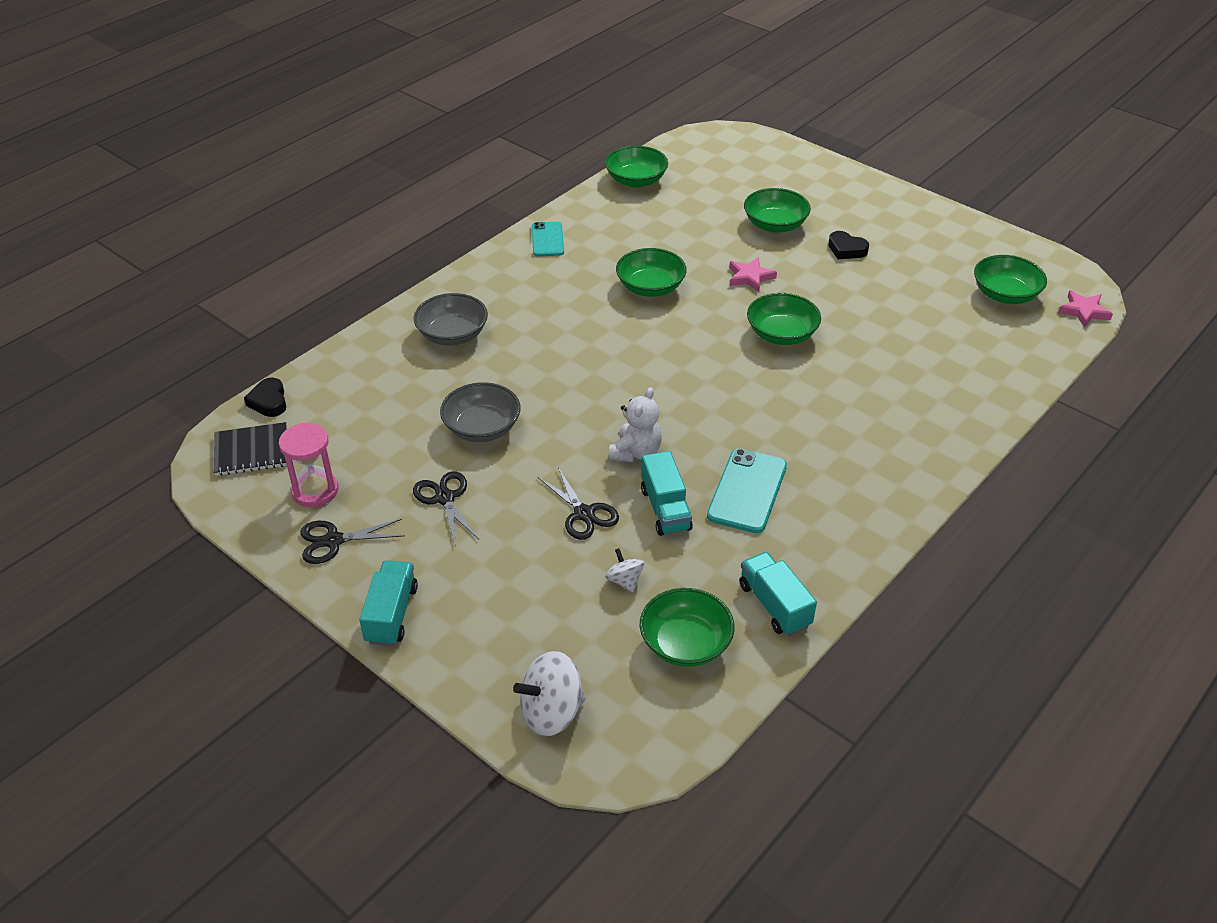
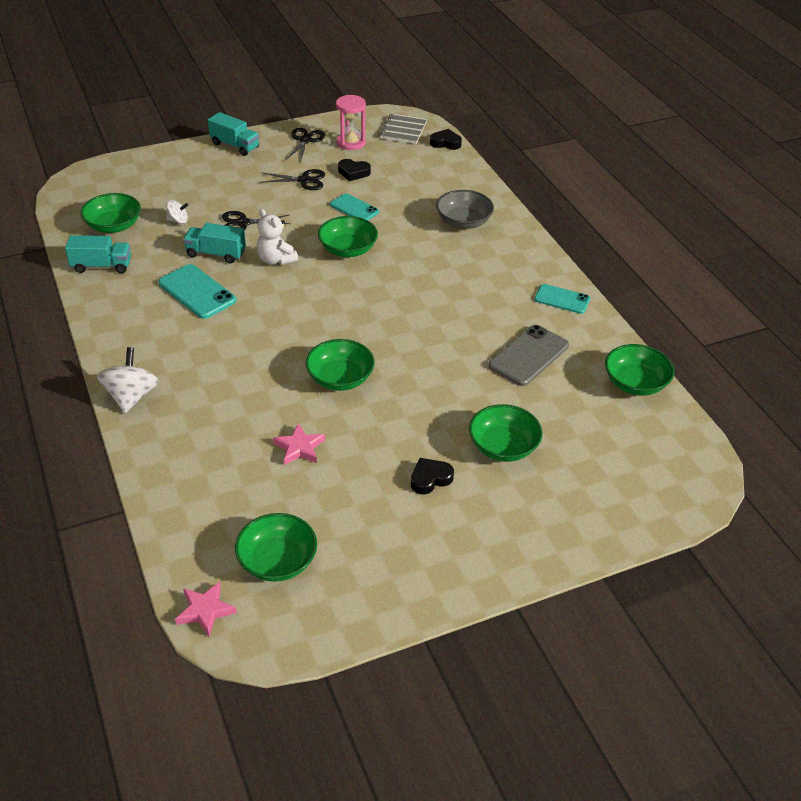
camera: 115 degrees right, 0 degrees up
(251, 451) = (403, 130): black notebook -> grey notebook
(396, 459) = (353, 172): none -> black heart
(482, 428) = (354, 208): grey bowl -> turquoise phone
(551, 712) = (122, 173): white spinning top -> white spinning top (131, 396)
(649, 239) = (528, 355): none -> grey phone
(650, 287) = (456, 331): green bowl -> green bowl (348, 249)
(750, 277) = (430, 394): pink star -> pink star (299, 448)

